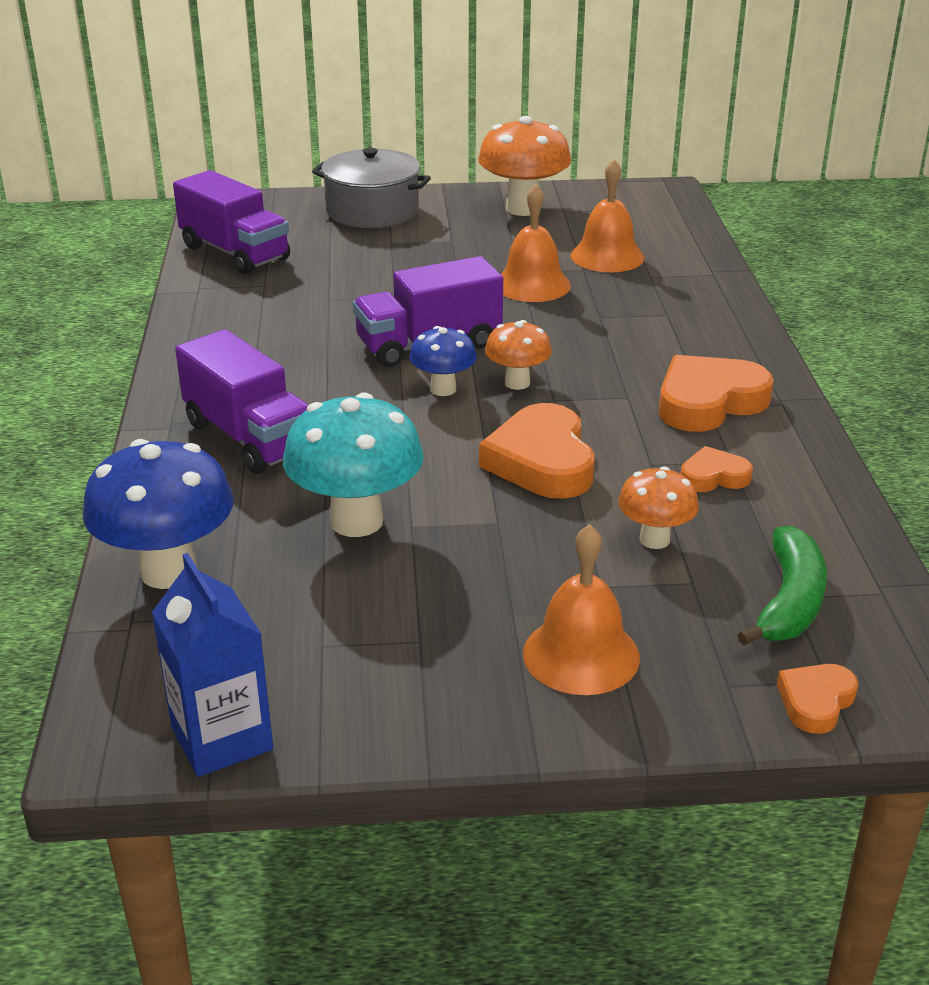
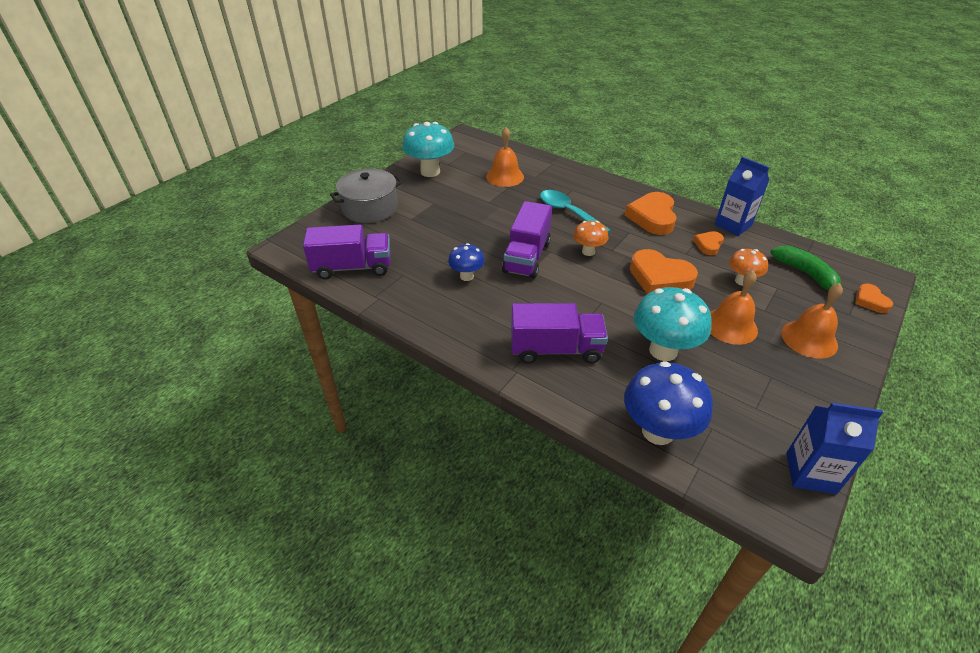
camera: 50 degrees left, 10 degrees up
(443, 389) = (572, 273): blue mushroom -> blue mushroom (467, 276)
(523, 208) = (430, 172): orange mushroom -> turquoise mushroom
(532, 285) = (506, 205): orange bell -> orange bell (730, 326)
(596, 333) = (568, 212): none -> turquoise spoon
(823, 482) = (733, 225): none -> blue carton

